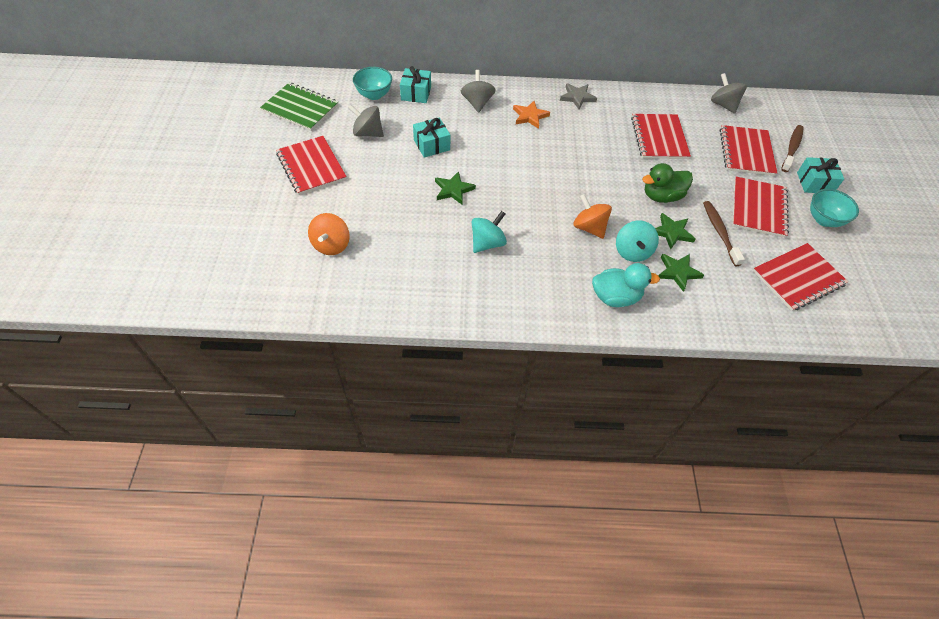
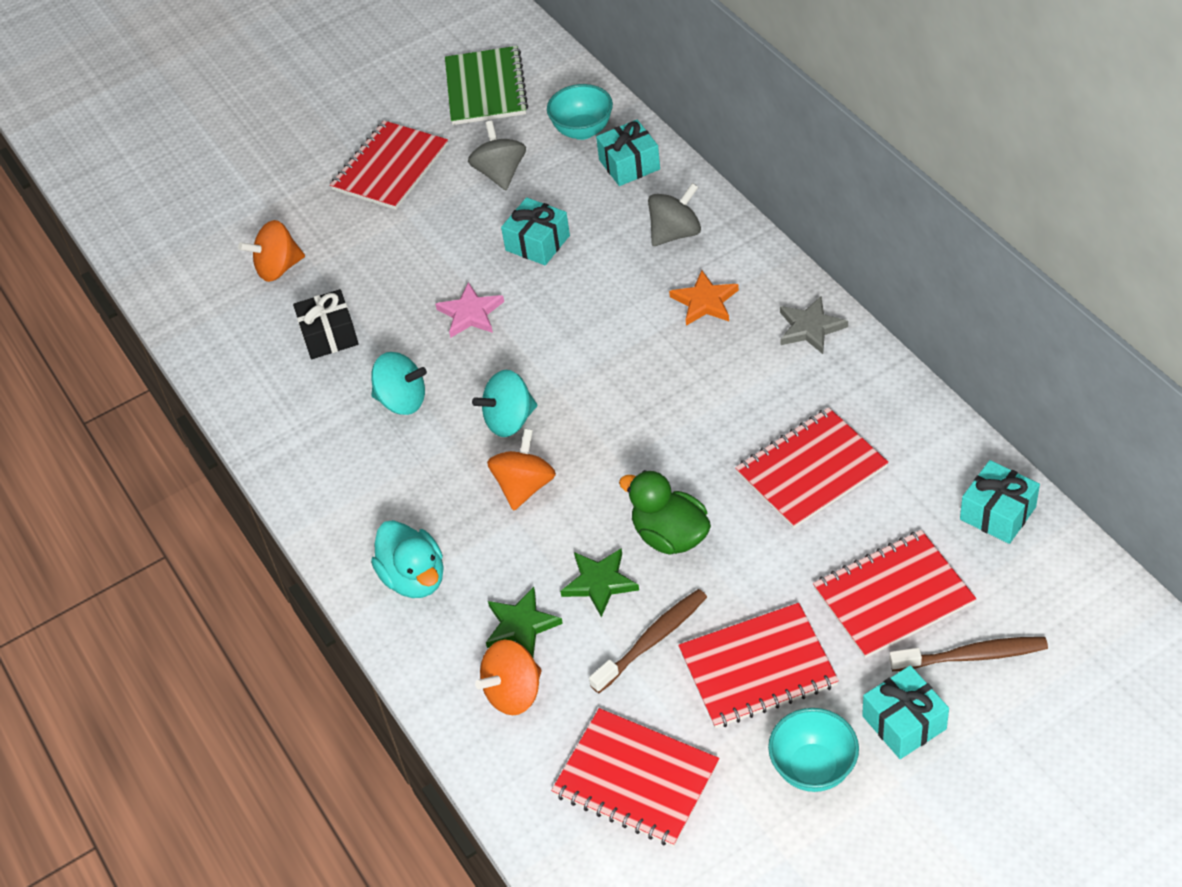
camera: 65 degrees right, 5 degrees down
(408, 249) = (329, 335): none -> black gift
(453, 190) = (470, 313): green star -> pink star
(632, 252) = (518, 556): turquoise spinning top -> turquoise spinning top (509, 420)
(718, 295) = (514, 692): none -> orange spinning top
(723, 105) = (997, 513): grey spinning top -> turquoise gift

